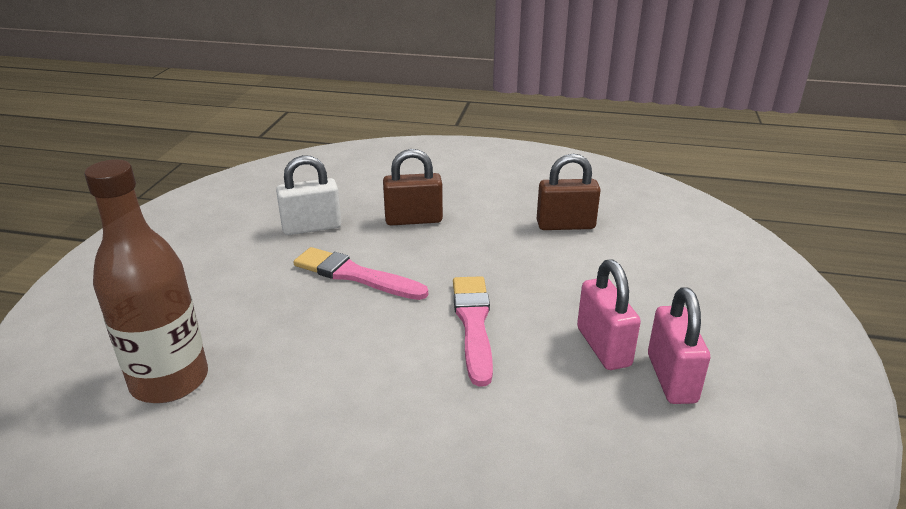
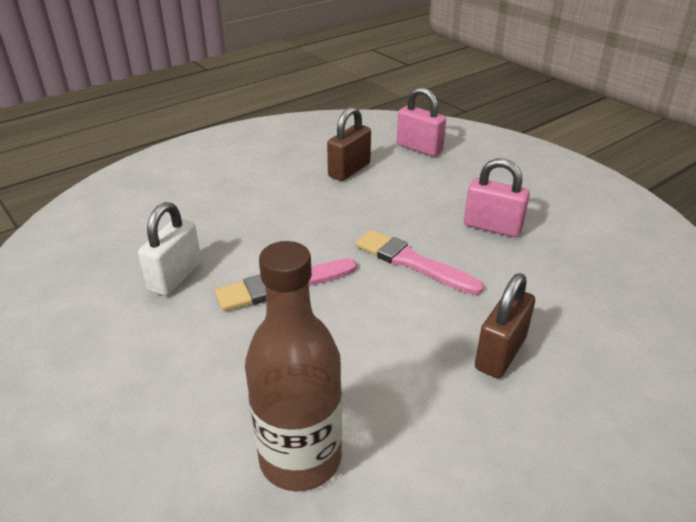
camera: 50 degrees left, 5 degrees up
(413, 220) = (246, 223): brown padlock -> brown padlock (500, 353)
(671, 378) = (544, 221): pink padlock -> pink padlock (419, 148)

